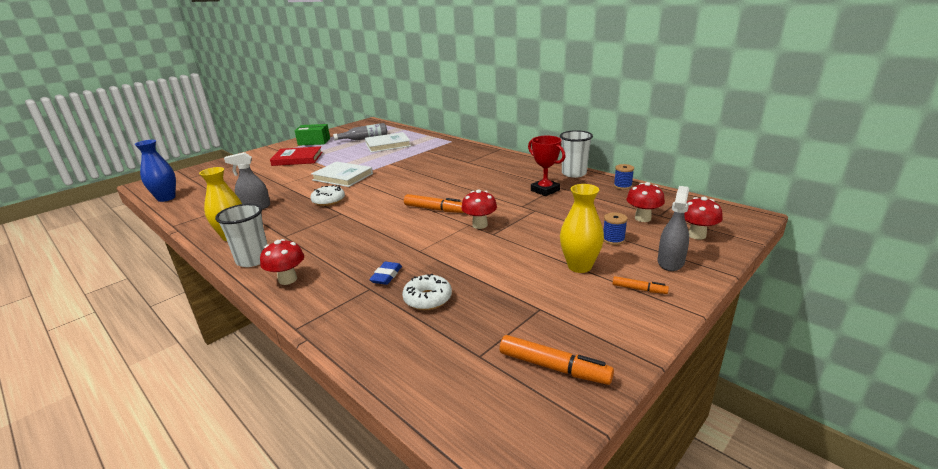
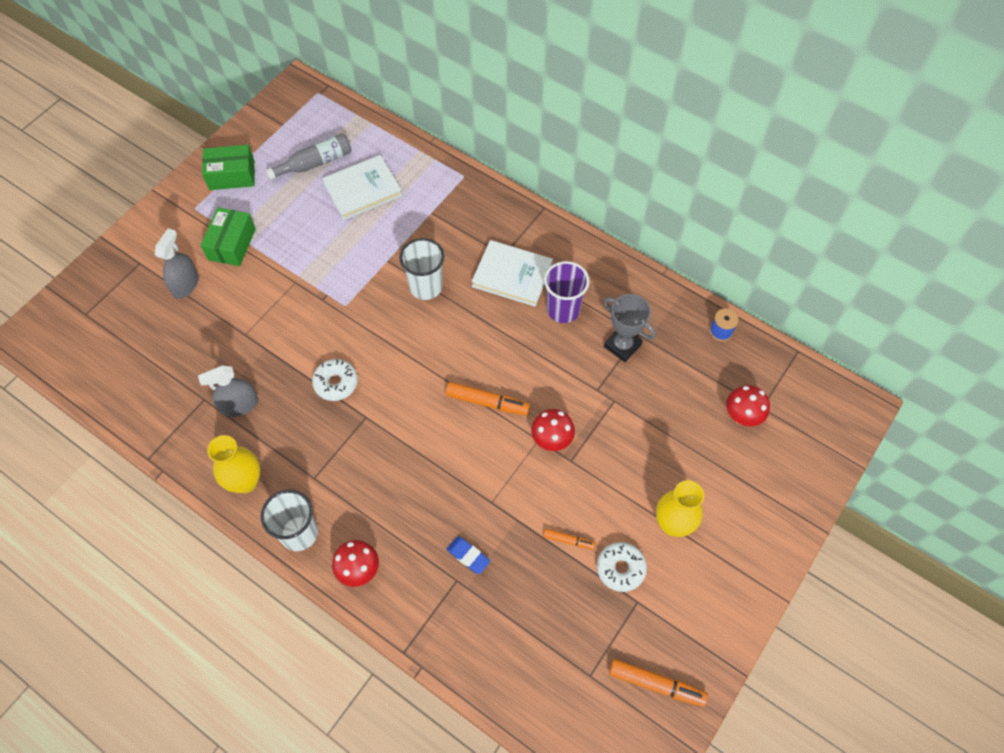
camera: 10 degrees left, 35 degrees up
(166, 198) = (89, 382): blue vase -> none
(297, 159) = (232, 244): red book -> green box
(343, 177) = (329, 308): white book -> white book (512, 275)
(386, 276) = (468, 556): blue eraser -> blue eraser turned 60 degrees counterclockwise
(427, 299) = (523, 594): white donut -> white donut (620, 568)
(503, 178) = (563, 309): none -> purple cup
(545, 190) = (622, 345): red trophy -> grey trophy
(574, 173) = (657, 294): white cup -> white cup (426, 287)
(613, 239) = (708, 467): blue spool -> none
(639, 289) = (732, 562): orange marker -> orange marker (568, 540)
(670, 262) = (766, 510): grey spray bottle -> grey spray bottle (185, 284)
(697, 235) = (798, 453): red mushroom -> none

